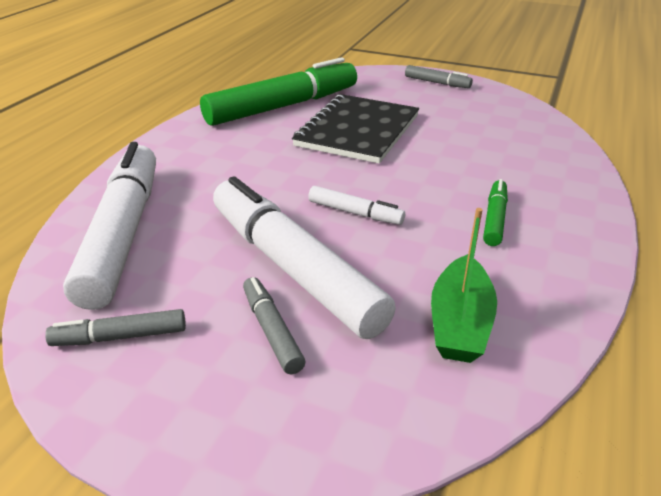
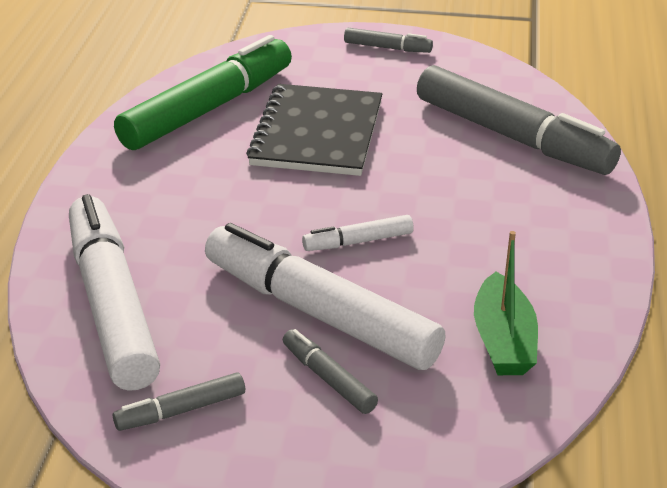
camera: 15 degrees left, 0 degrees up
(355, 213) = (358, 241): white marker -> white marker turned 150 degrees clockwise
(494, 219) = (506, 226): green marker -> none
(520, 151) = (512, 137): none -> grey marker

